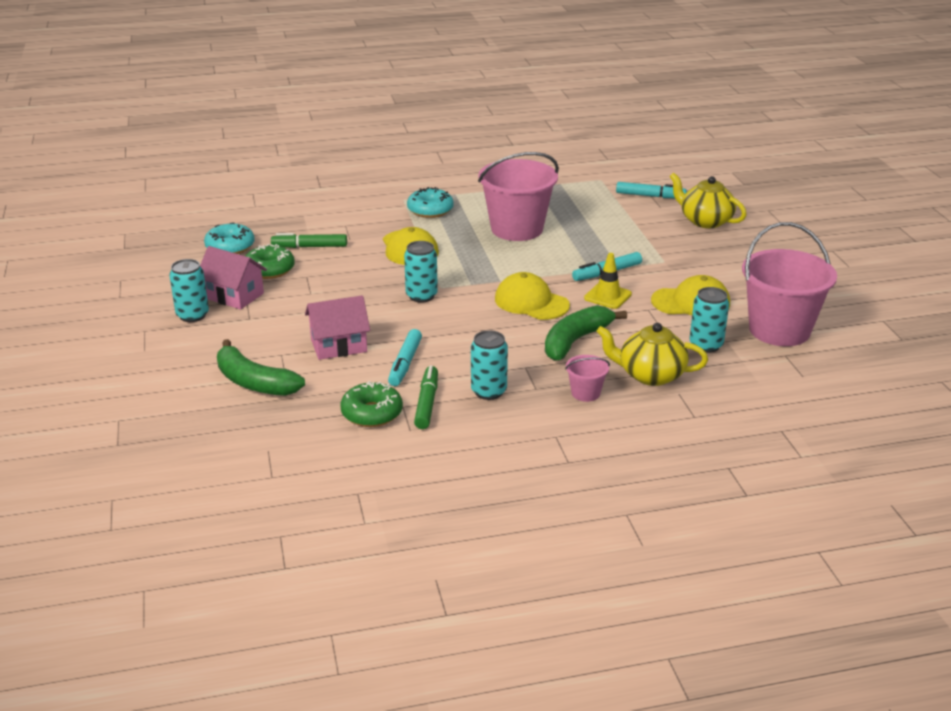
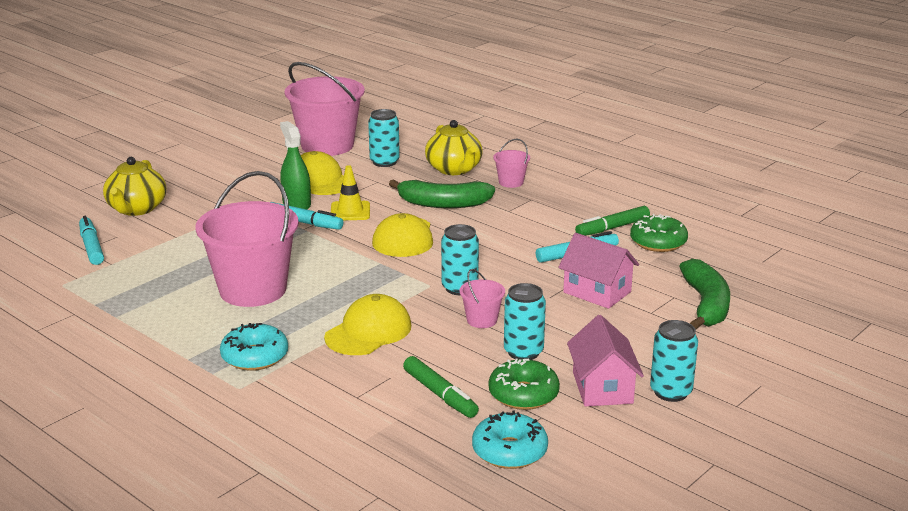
camera: 125 degrees left, 5 degrees down
(368, 288) = (482, 320): none -> pink bucket
(488, 391) = (562, 212): turquoise can -> turquoise can (523, 352)
(647, 279) = (296, 204): none -> green spray bottle

